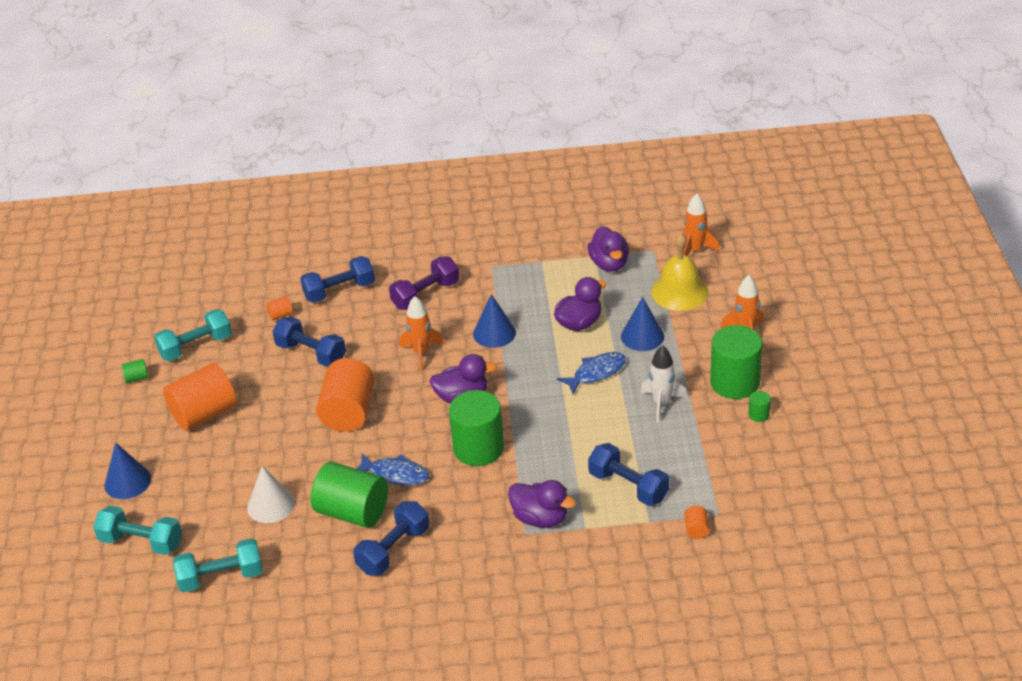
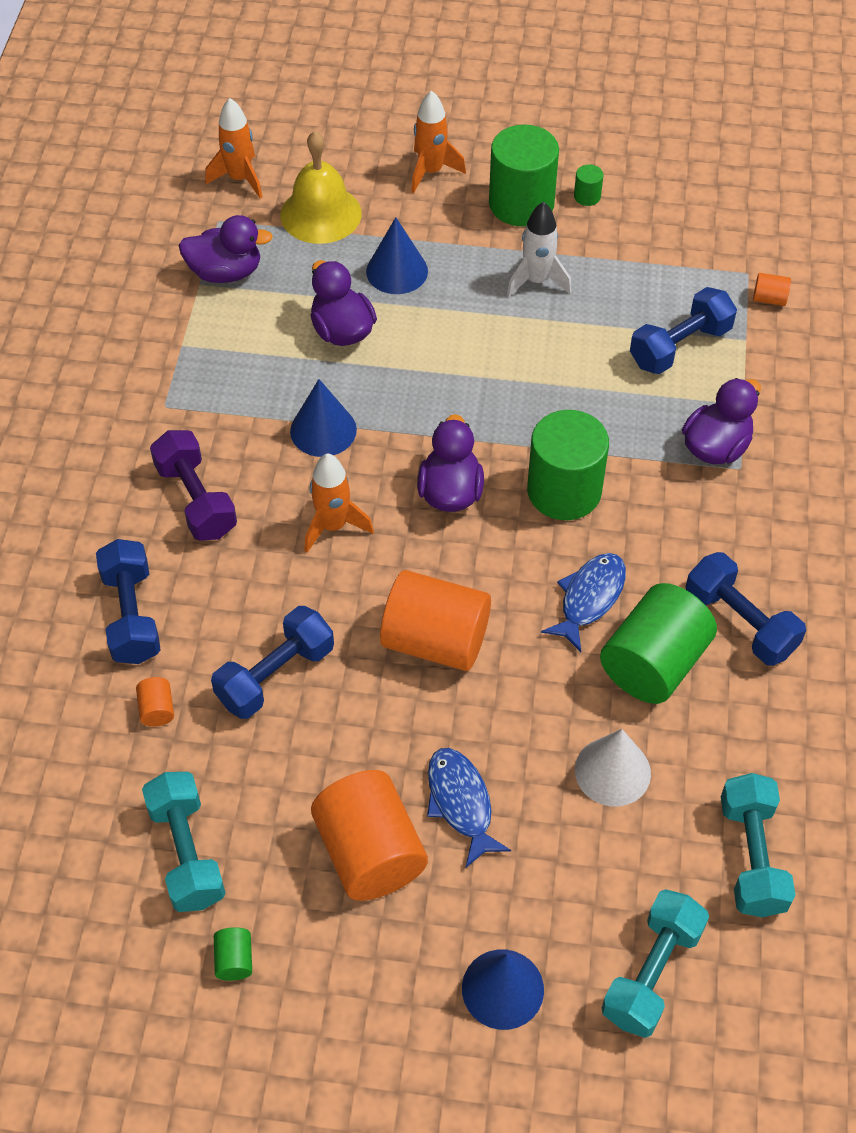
camera: 80 degrees left, 15 degrees up
(596, 373) = (453, 333): blue fish -> blue fish (461, 803)

